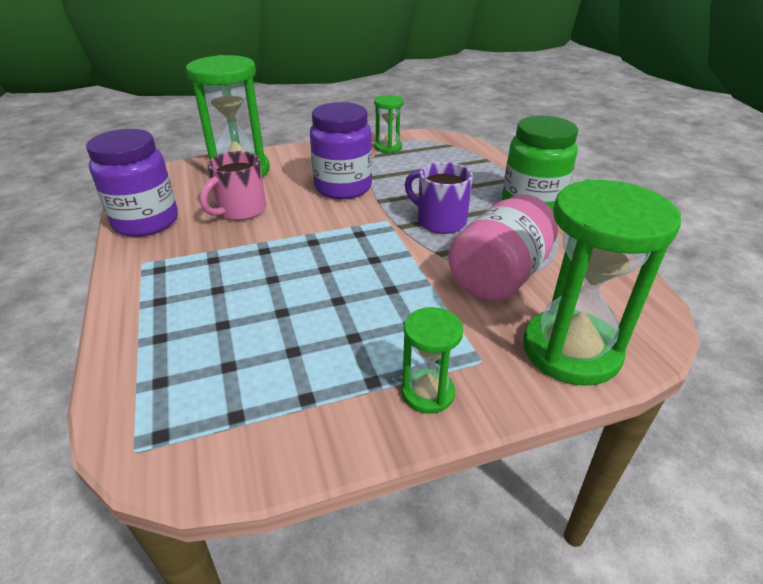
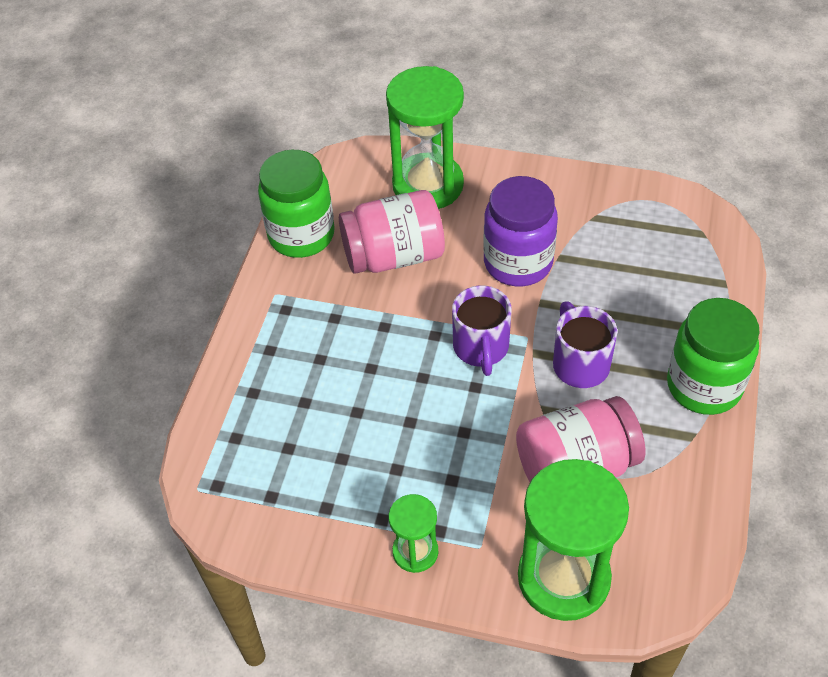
camera: 35 degrees right, 15 degrees up
(146, 222) = (301, 235): purple jar -> green jar
(240, 211) = (394, 256): pink mug -> pink jar
(357, 237) = (481, 348): none -> purple mug
(388, 147) = (621, 207): green hourglass -> none

